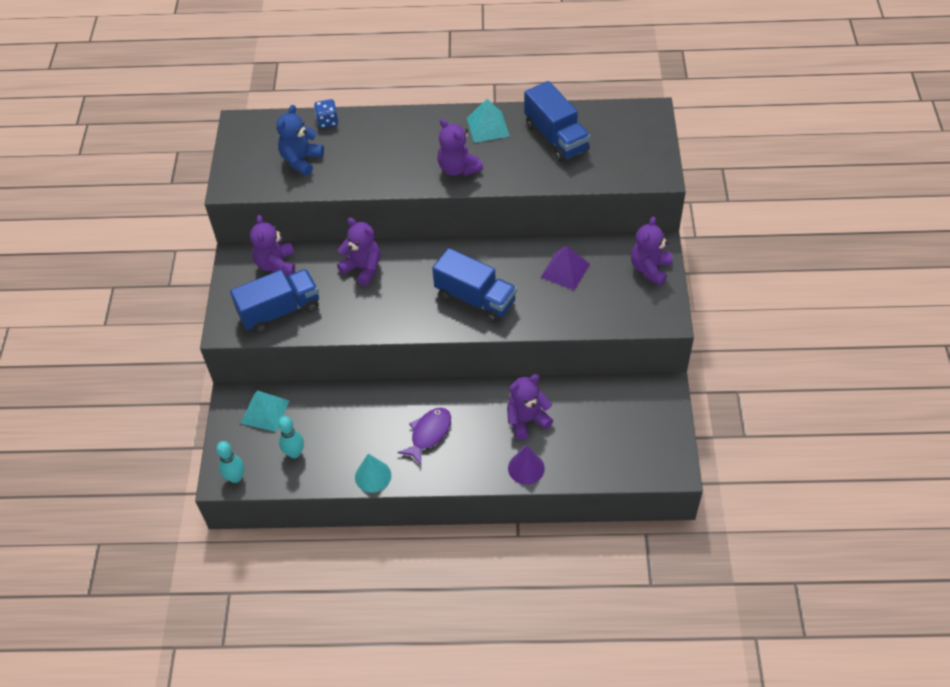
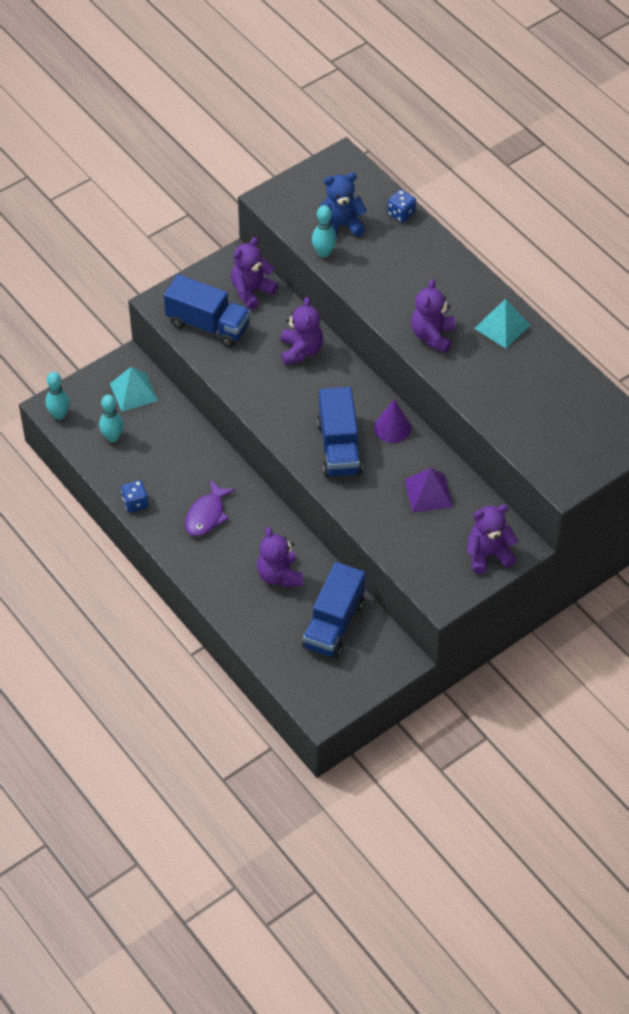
camera: 50 degrees right, 0 degrees up
(316, 185) = (324, 253): none -> turquoise bowling pin
(373, 476) = (135, 503): turquoise cone -> blue dice
(429, 434) = (207, 515): purple fish -> purple fish turned 120 degrees clockwise
(526, 468) = (231, 603): purple cone -> purple cone (392, 427)
(527, 420) = (279, 575): purple teddy bear -> purple teddy bear turned 135 degrees counterclockwise
(556, 137) = (536, 382): blue truck -> blue truck (334, 624)

